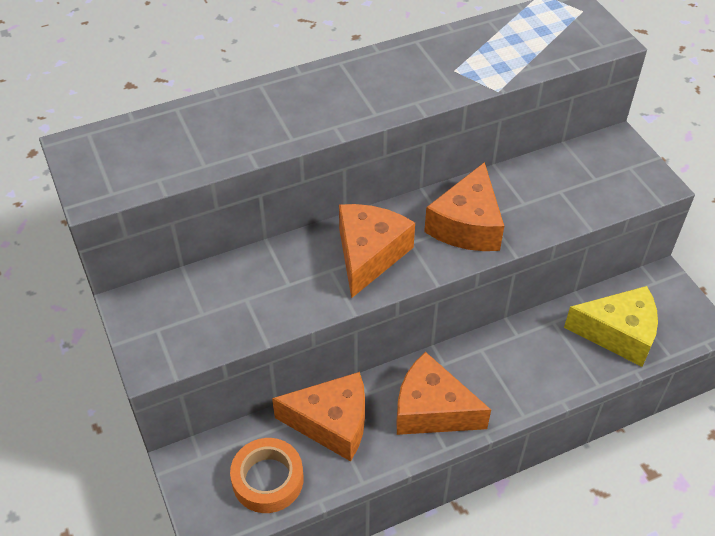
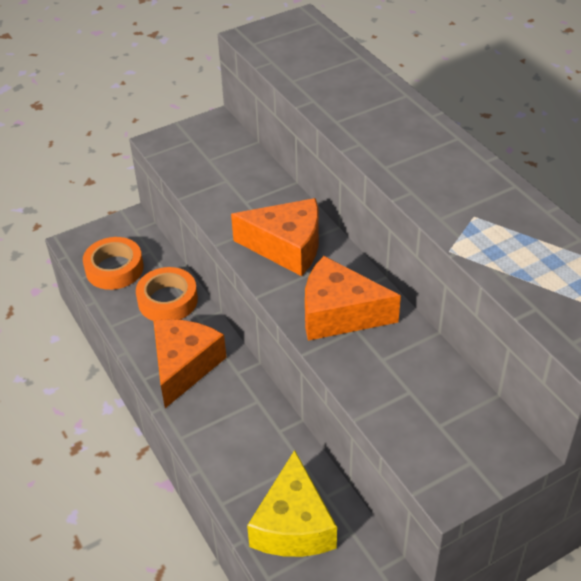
camera: 85 degrees right, 5 degrees down
(332, 423) = (168, 300): orange cheese -> orange tape

